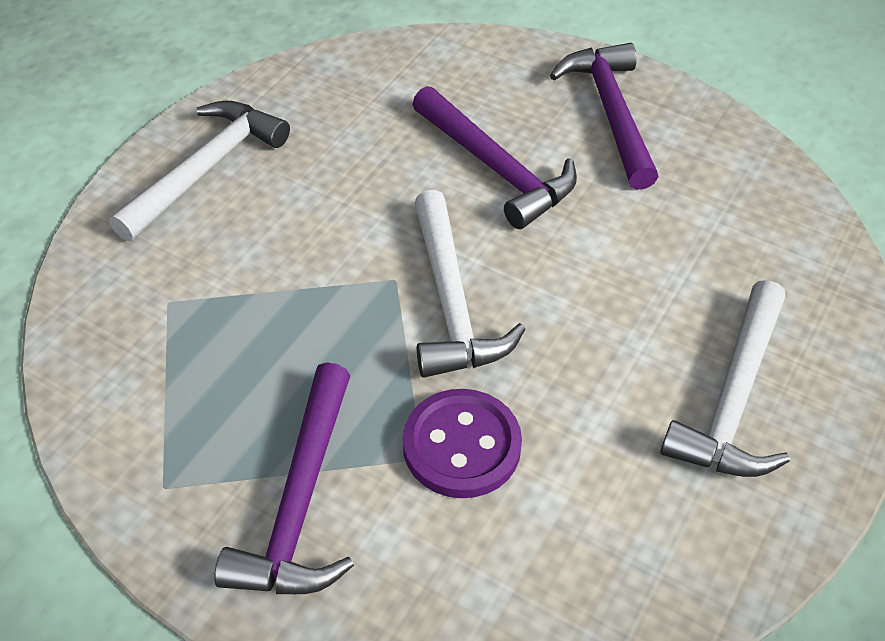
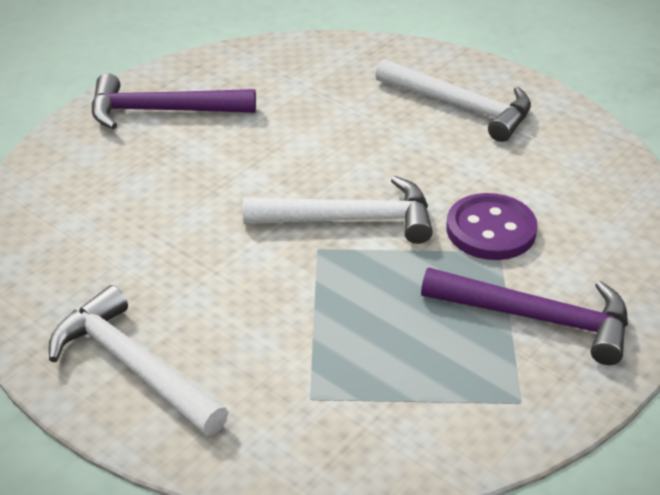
camera: 80 degrees left, 10 degrees down
(496, 168) = (204, 178): purple hammer -> none

